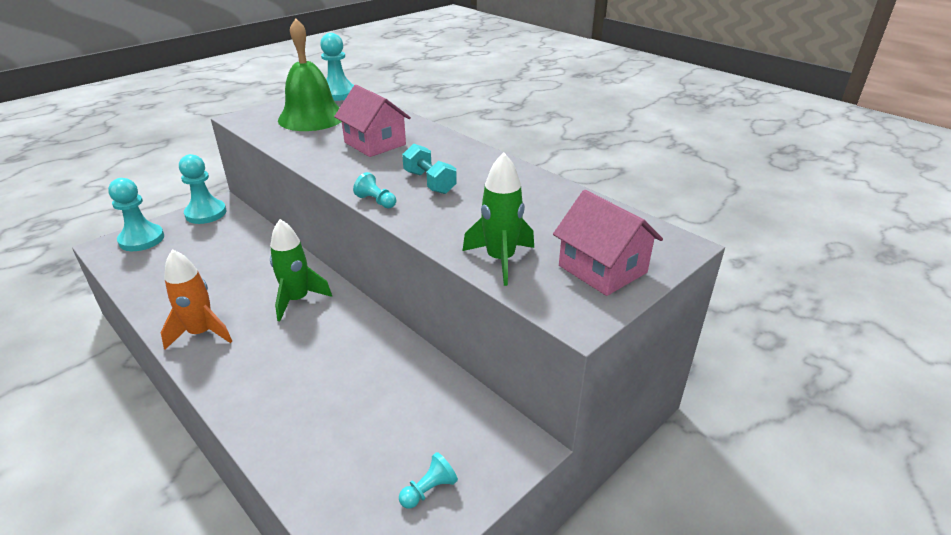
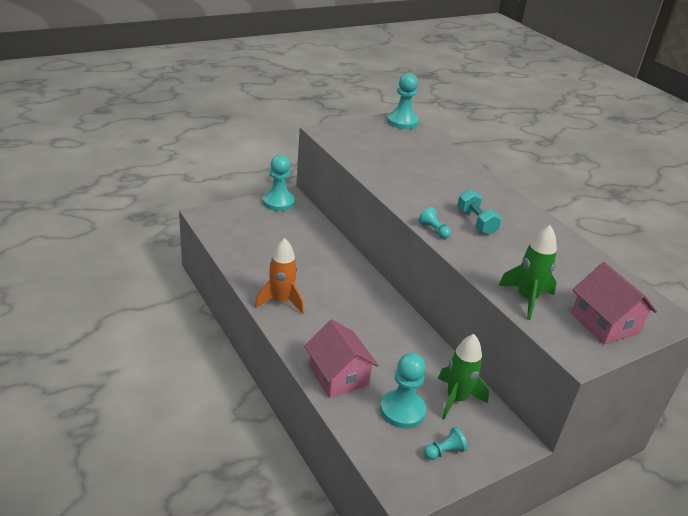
camera: 10 degrees right, 0 degrees up
(141, 239) = (231, 215): turquoise pawn -> turquoise pawn (402, 410)
(297, 300) = (352, 291): green rocket -> green rocket (456, 399)
(312, 117) = (381, 142): green bell -> none
(375, 143) = (433, 177): pink house -> pink house (338, 376)

